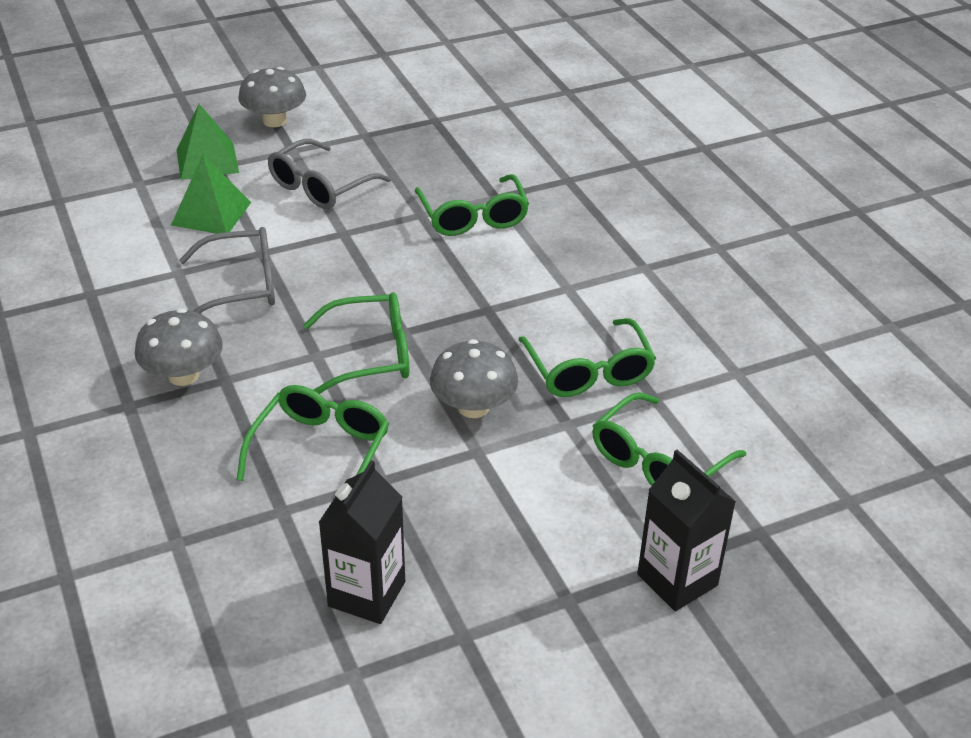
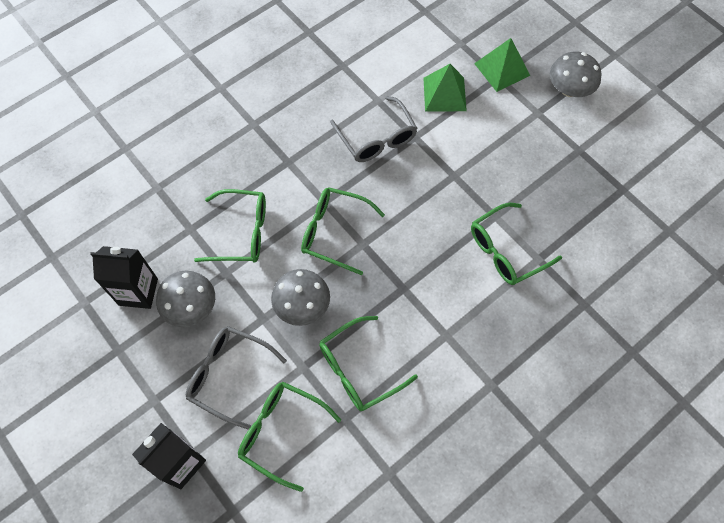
camera: 75 degrees right, 25 degrees up
(183, 375) = (285, 140): grey mushroom -> grey mushroom (191, 307)
(320, 187) = (501, 144): grey glasses -> grey glasses (229, 375)
(371, 355) = (334, 232): green glasses -> green glasses turned 135 degrees clockwise

